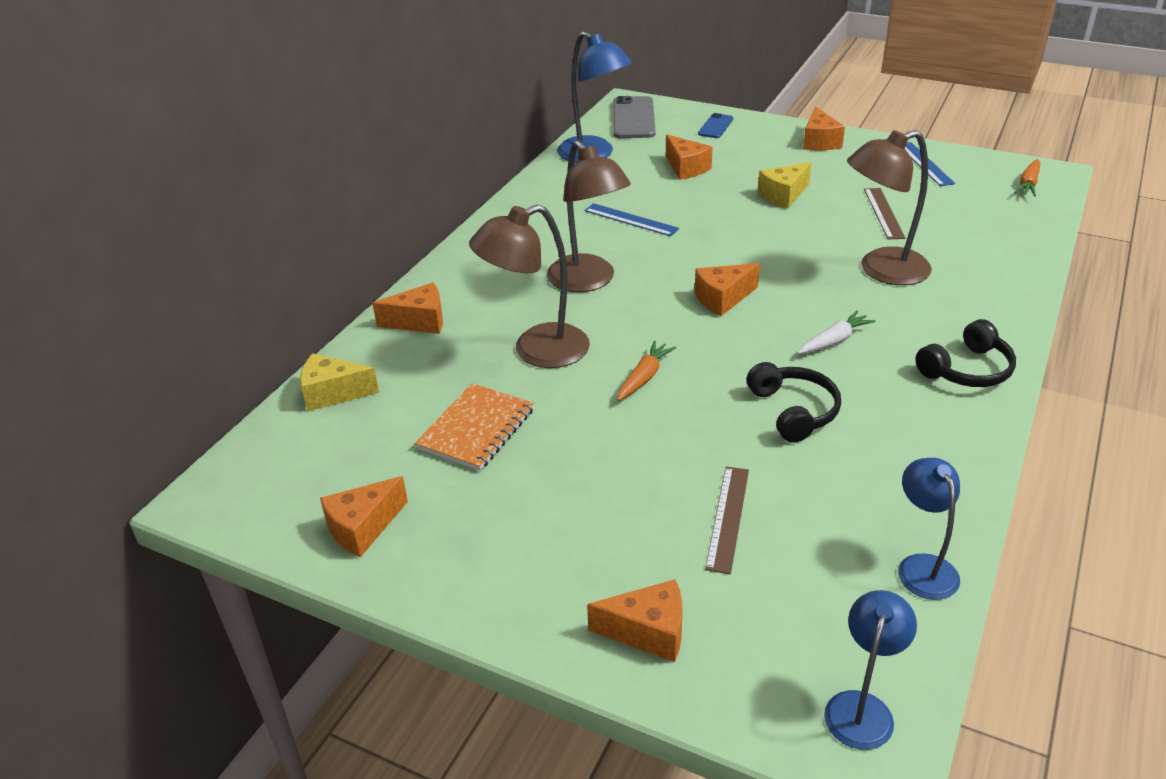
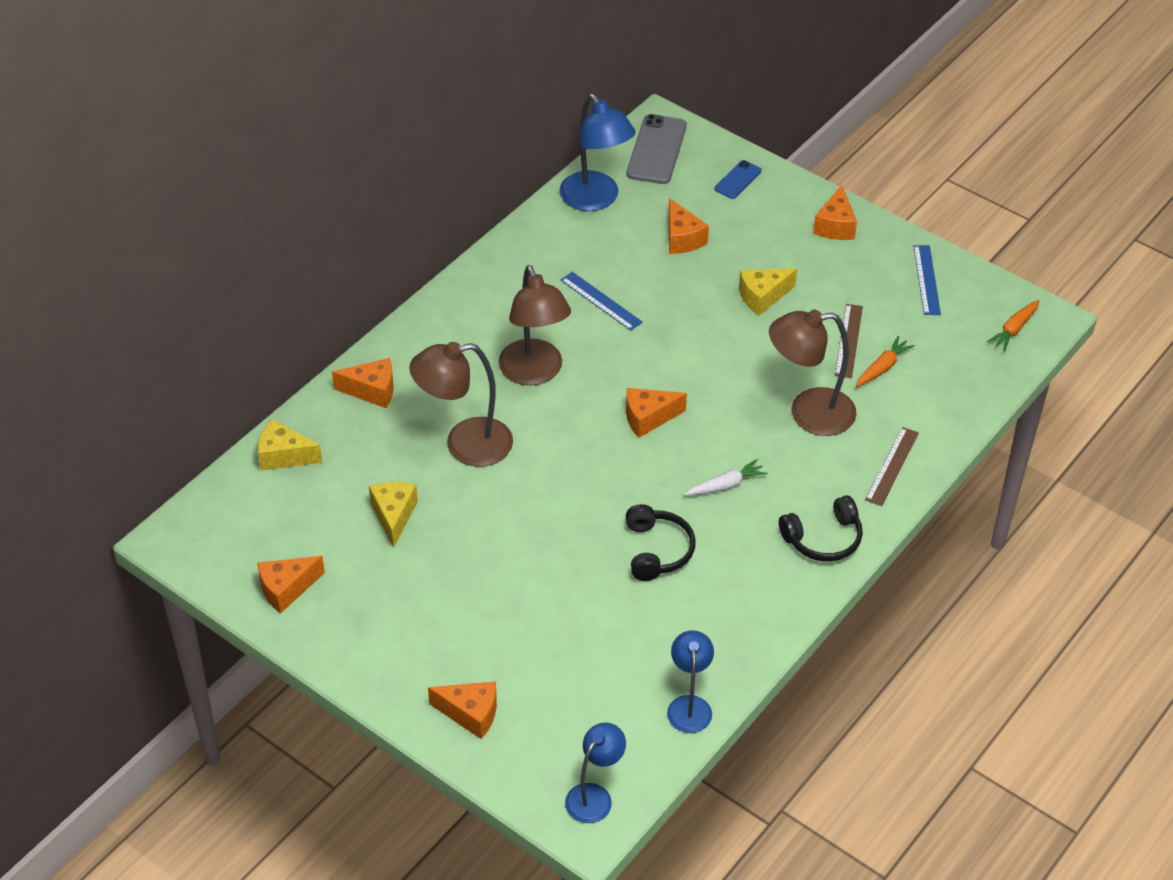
camera: 10 degrees right, 10 degrees up
(476, 429) = (393, 516): orange notebook -> yellow cheese
(644, 377) = (547, 491): orange carrot -> orange carrot (882, 367)
(728, 518) = (563, 636): brown ruler -> brown ruler (892, 466)

